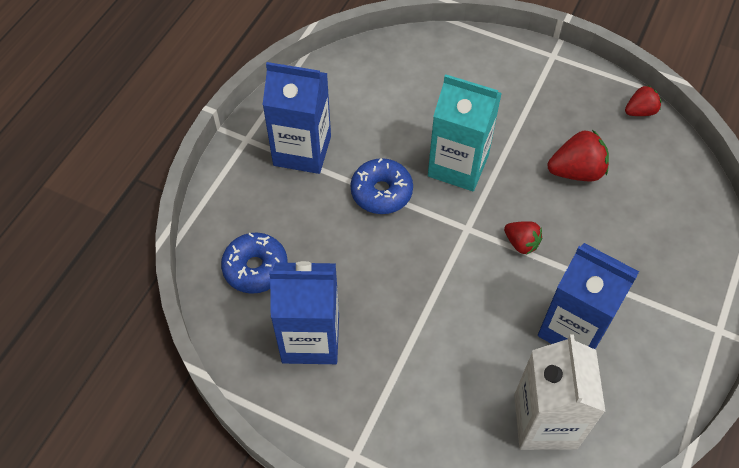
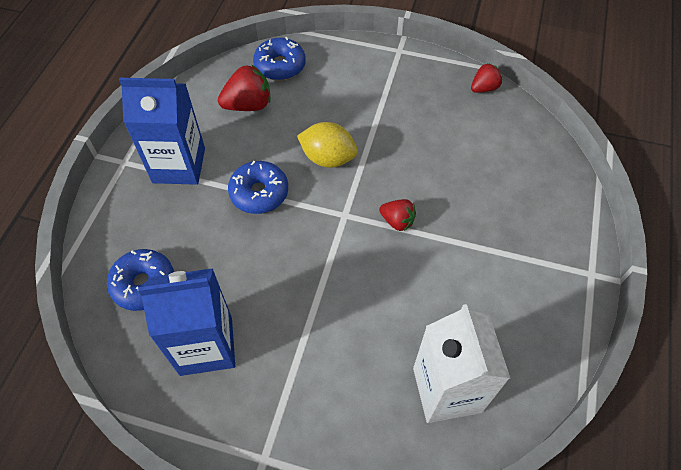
camera: 10 degrees left, 0 degrees up
(420, 56) = (280, 66): none -> blue donut
(458, 165) = (328, 158): turquoise carton -> yellow lemon
(573, 328) = (458, 294): blue carton -> none
(576, 171) = (436, 148): red strawberry -> red strawberry (248, 105)

